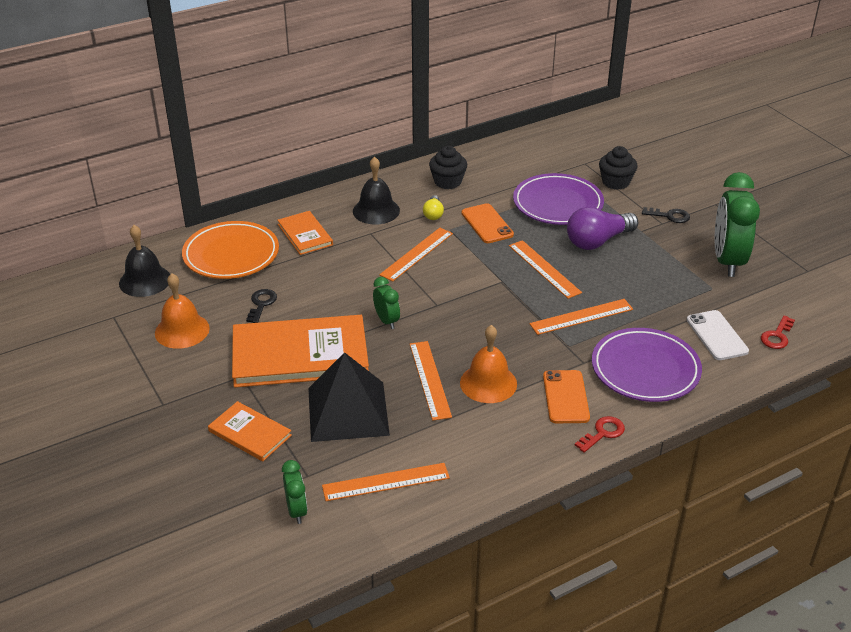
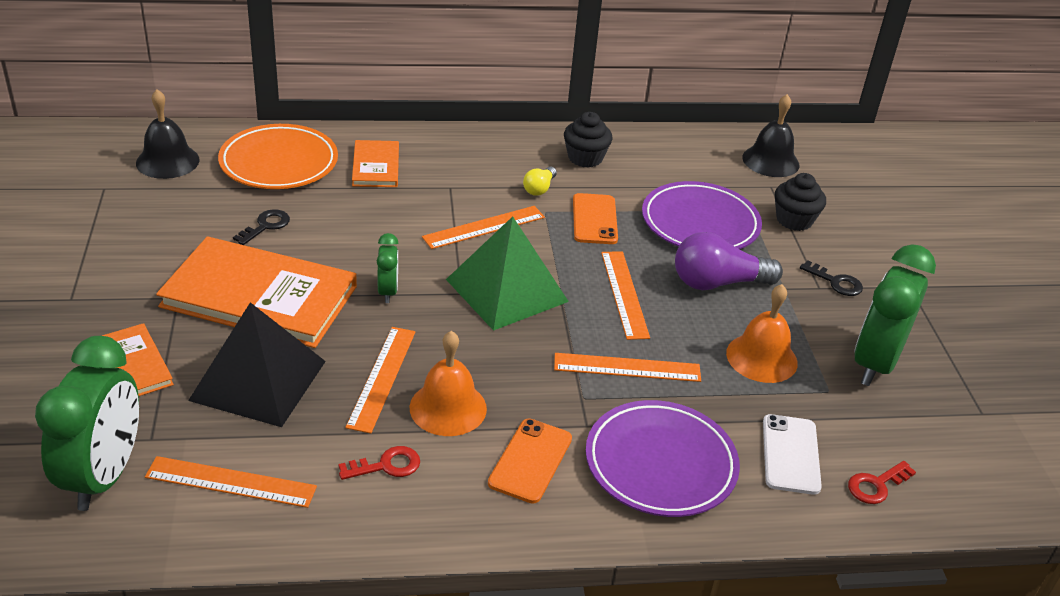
camera: 20 degrees right, 0 degrees up
(182, 330) = (159, 226): orange bell -> orange bell (761, 358)
(296, 511) = (104, 476): green clock -> green clock, size x2.04
(376, 210) = (476, 165): black bell -> black bell (770, 161)
(466, 292) = (506, 290): none -> green pyramid
(602, 433) = (542, 525): red key -> red key (386, 465)

